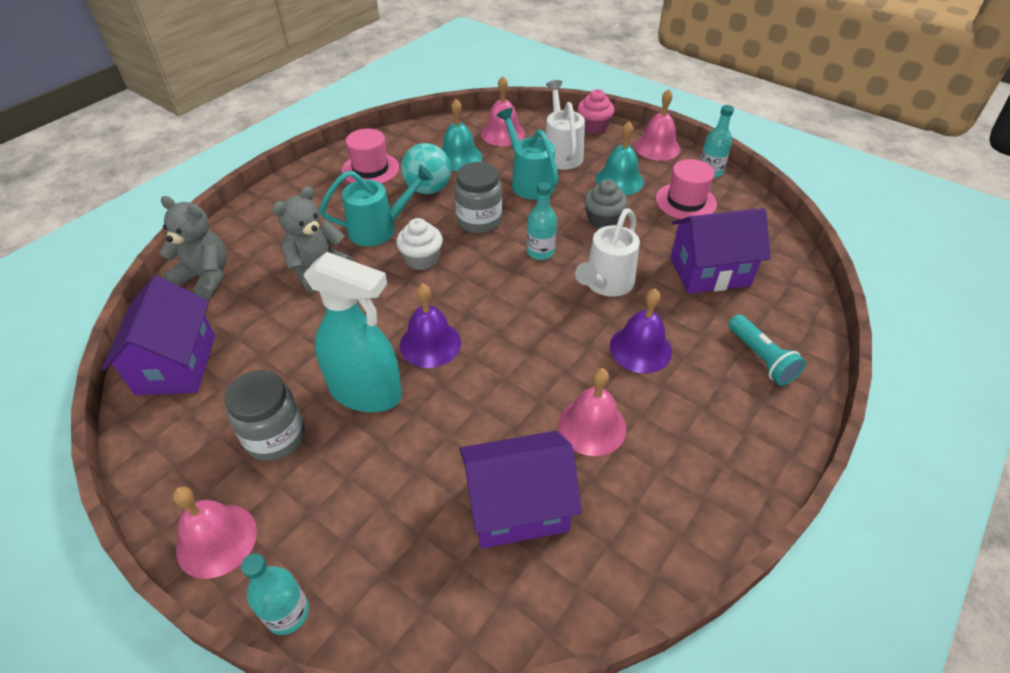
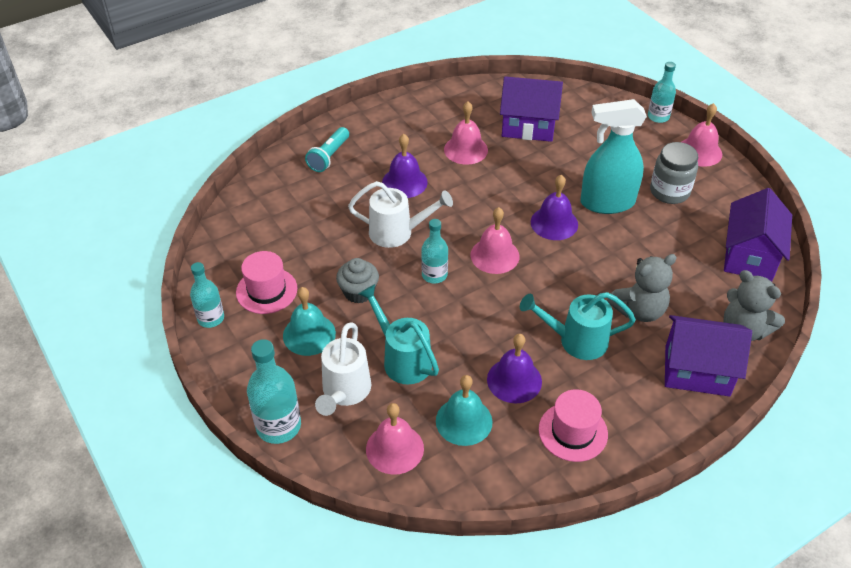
camera: 160 degrees left, 0 degrees up
(366, 392) = (607, 203): turquoise spray bottle -> turquoise spray bottle turned 45 degrees counterclockwise
(421, 259) = (542, 296): white cupcake -> none
(428, 189) = (514, 380): turquoise ball -> purple bell
(479, 221) = (475, 323): grey jar -> none
(529, 182) = (403, 359): turquoise watering can -> turquoise watering can turned 150 degrees clockwise
(593, 127) = (278, 426): pink cupcake -> turquoise bottle
(605, 284) = (397, 232): white watering can -> white watering can turned 45 degrees clockwise
(657, 147) = (233, 369): pink bell -> pink bell (494, 255)
(709, 271) = (308, 221): purple house -> purple house (697, 371)
(761, 358) = (329, 157): turquoise flashlight -> turquoise flashlight turned 150 degrees counterclockwise

